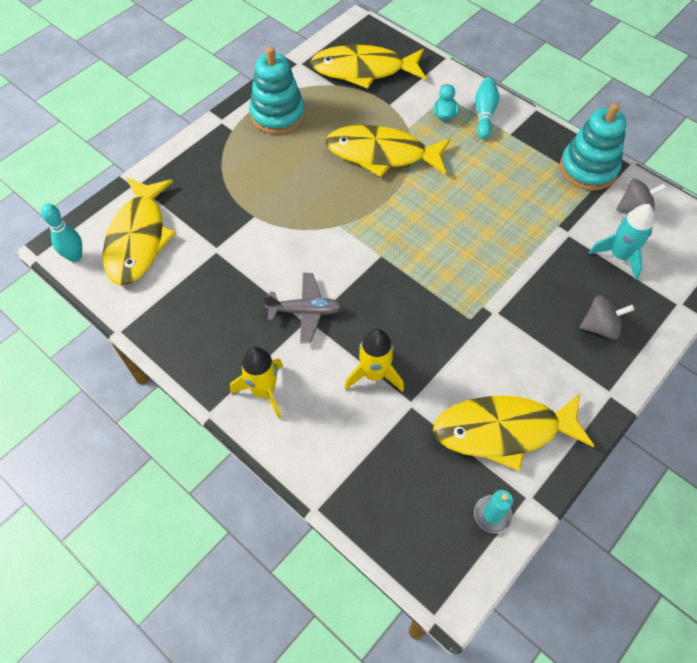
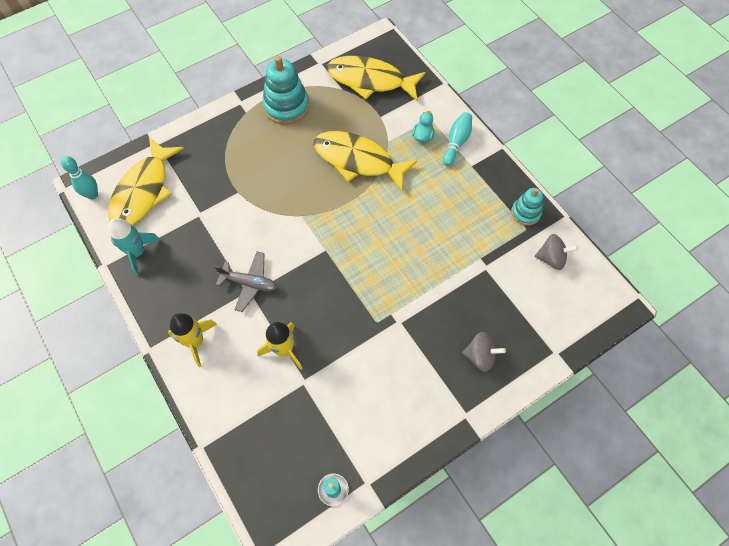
camera: 15 degrees right, 5 degrees up
(503, 431) = (367, 423): yellow fish -> none
(588, 169) = (525, 213): turquoise stacking toy -> turquoise stacking toy, size x0.59
(619, 256) = (521, 298): turquoise rocket -> turquoise rocket (137, 252)

